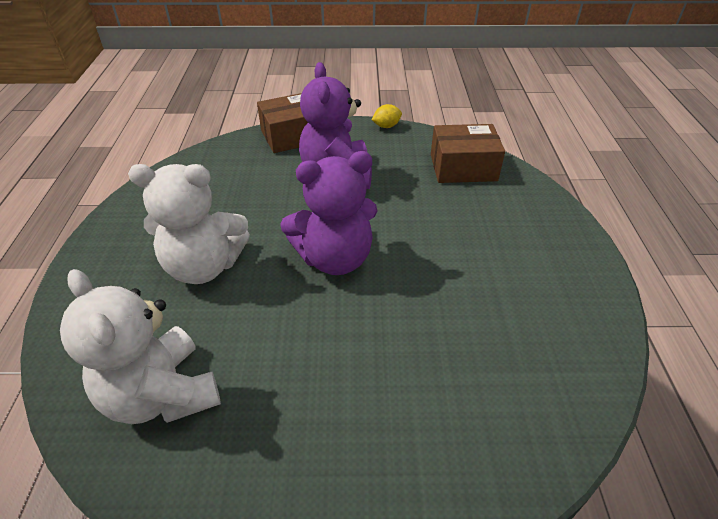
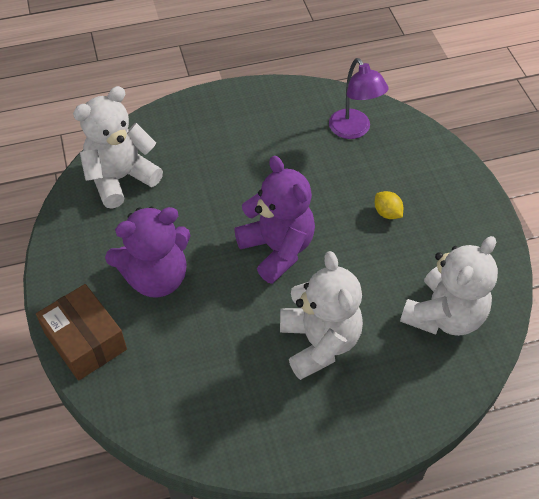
camera: 105 degrees left, 10 degrees up
(386, 126) = (49, 253): yellow lemon -> yellow lemon (387, 213)
(463, 167) = (121, 178): brown box -> white teddy bear
(520, 385) = (354, 130): none -> purple lamp

